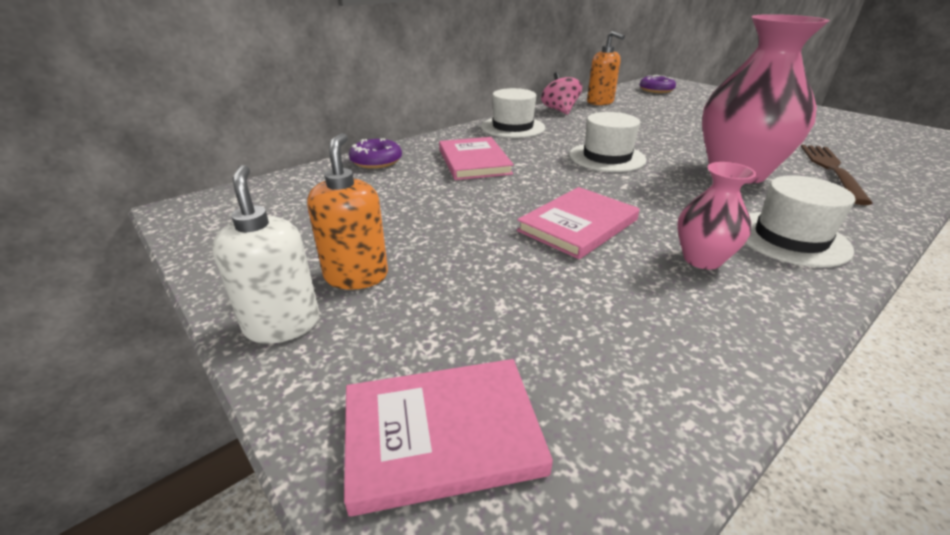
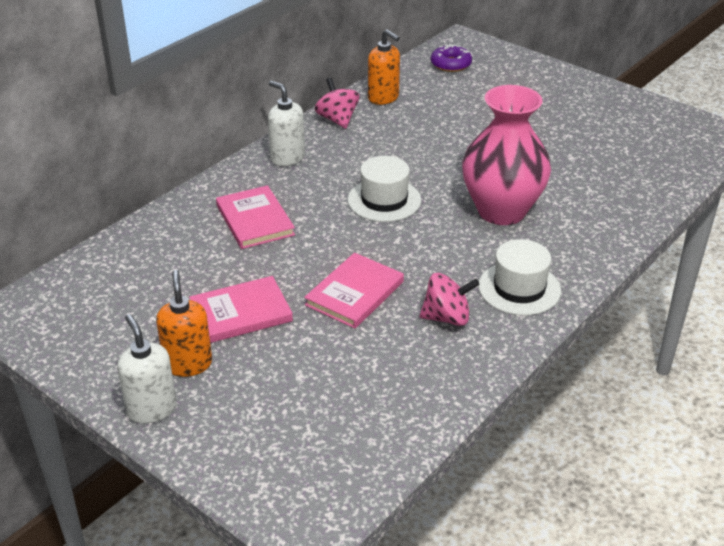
camera: 10 degrees left, 5 degrees up
(376, 161) = (157, 229): purple donut -> none
(442, 435) = (276, 461): pink book -> pink book (241, 313)
(512, 127) = (287, 158): white hat -> white soap dispenser
(702, 259) = (447, 317): pink vase -> pink spinning top
(831, 169) = (586, 197): brown fork -> none

